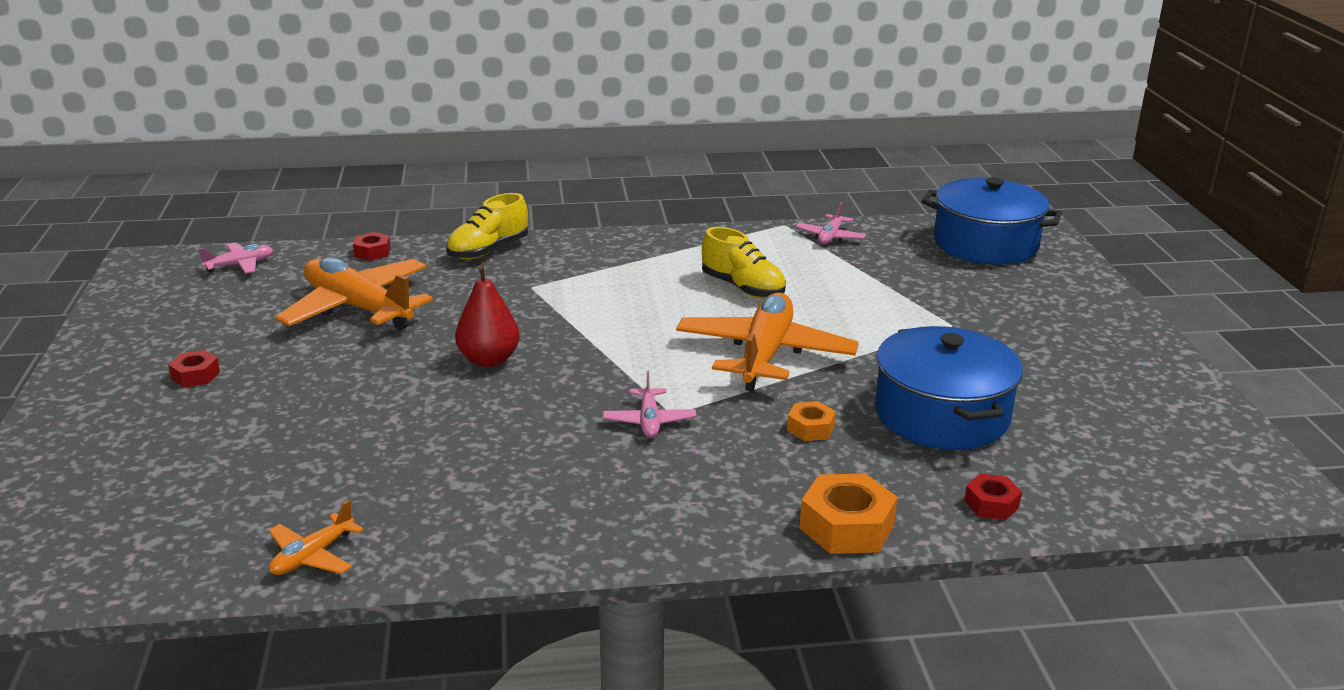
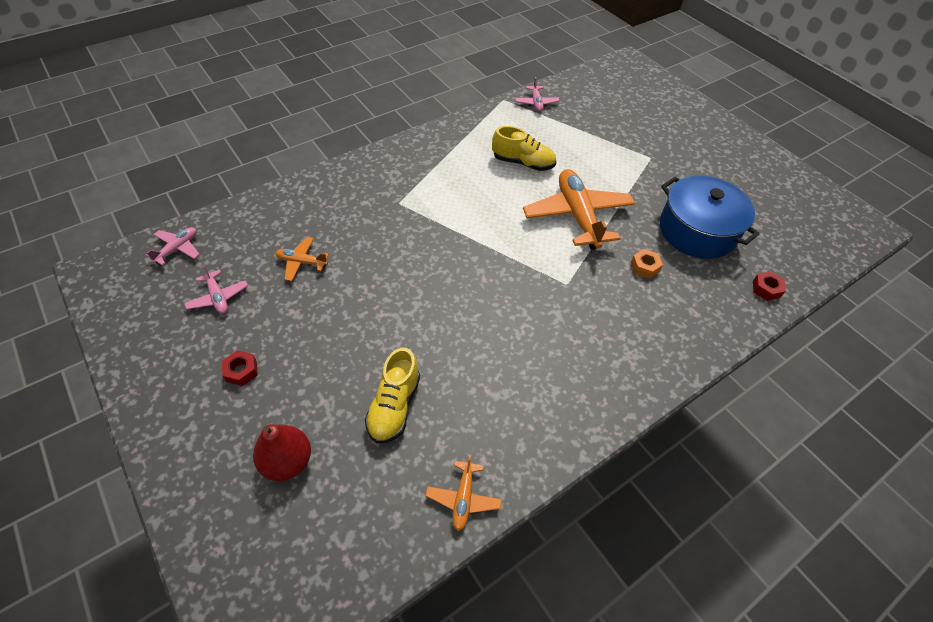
camera: 30 degrees left, 25 degrees up
(358, 308) = (301, 262): orange plane -> orange plane, size x0.47
(372, 252) = (266, 204): red nut -> none
(488, 251) = (344, 178): yellow shoe -> yellow shoe (394, 406)
(489, 360) = (427, 279): red pear -> red pear (287, 461)
(649, 421) = (560, 296): pink plane -> pink plane (218, 297)
(846, 526) = (717, 335): orange nut -> none
(985, 244) = (618, 85): blue pot -> none

